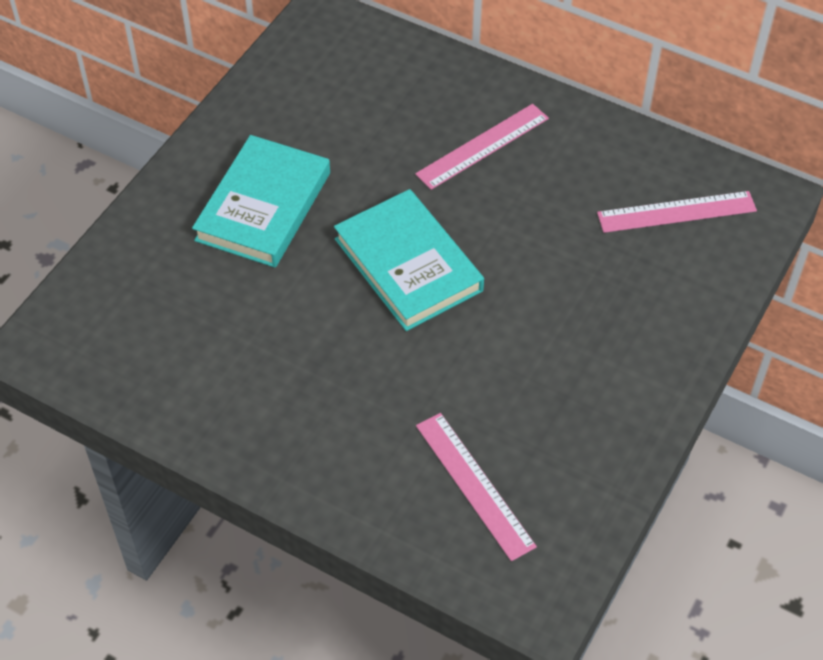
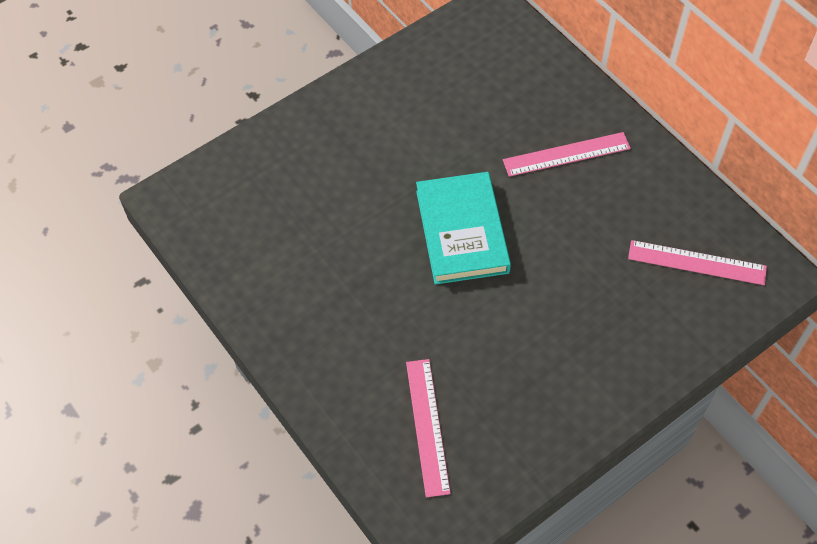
camera: 25 degrees right, 5 degrees up
(263, 206) = (376, 147): turquoise book -> none

